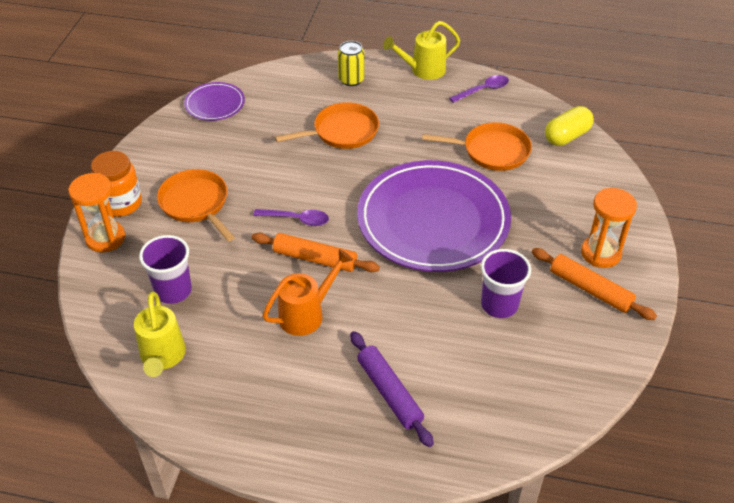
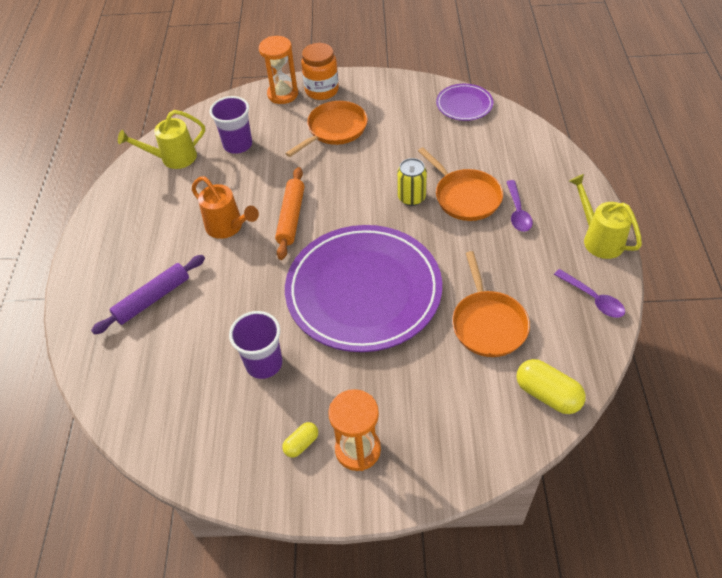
camera: 80 degrees right, 5 degrees up
(296, 219) = (335, 194): purple spoon -> purple spoon (517, 212)
(351, 80) = (549, 185): yellow can -> yellow can (411, 197)
(590, 289) = (301, 444): orange rolling pin -> yellow capsule

